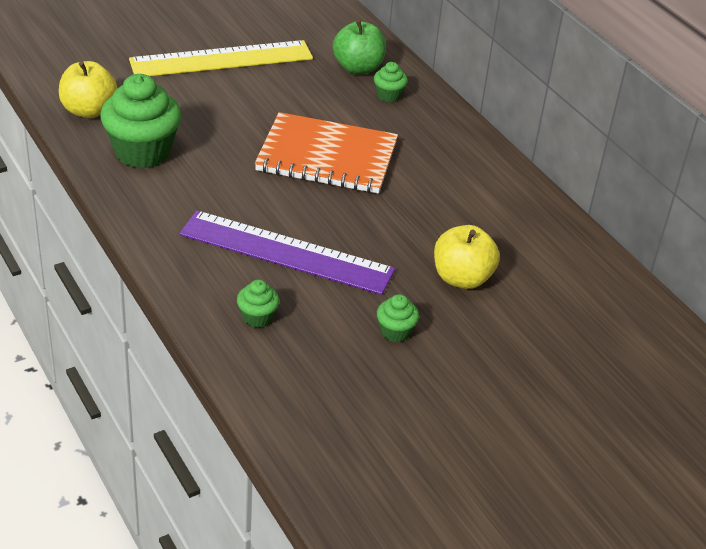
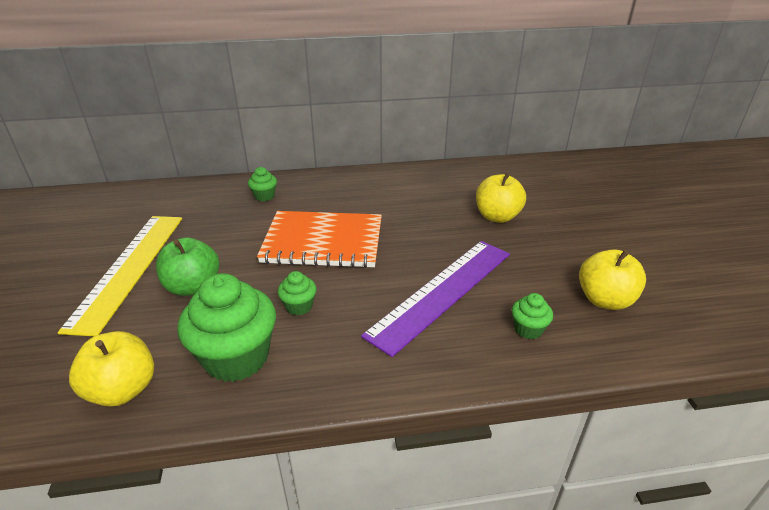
camera: 65 degrees left, 5 degrees down
(327, 157) = (323, 242): orange notebook -> orange notebook turned 60 degrees clockwise
(336, 374) = (604, 300): none -> yellow apple
(358, 68) = (216, 201): green apple -> green apple (193, 287)
(395, 332) = (554, 259): green cupcake -> green cupcake (299, 306)

